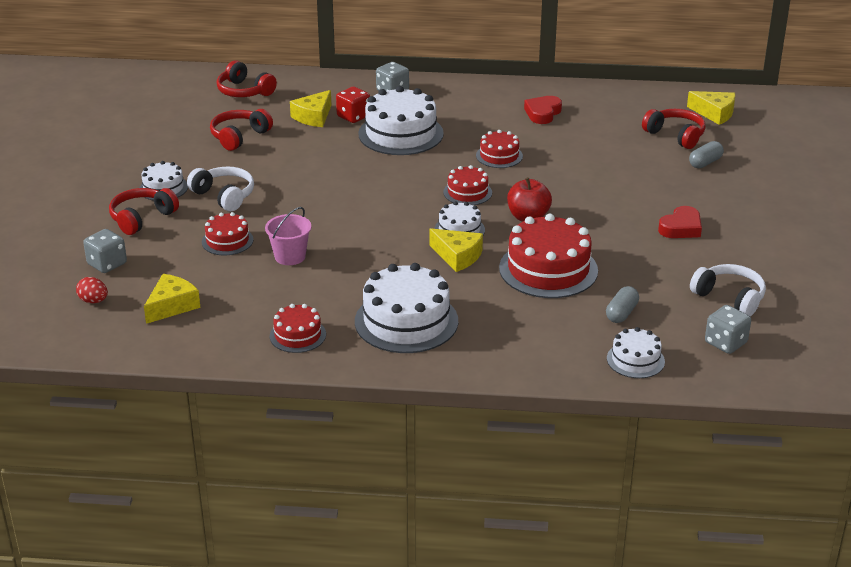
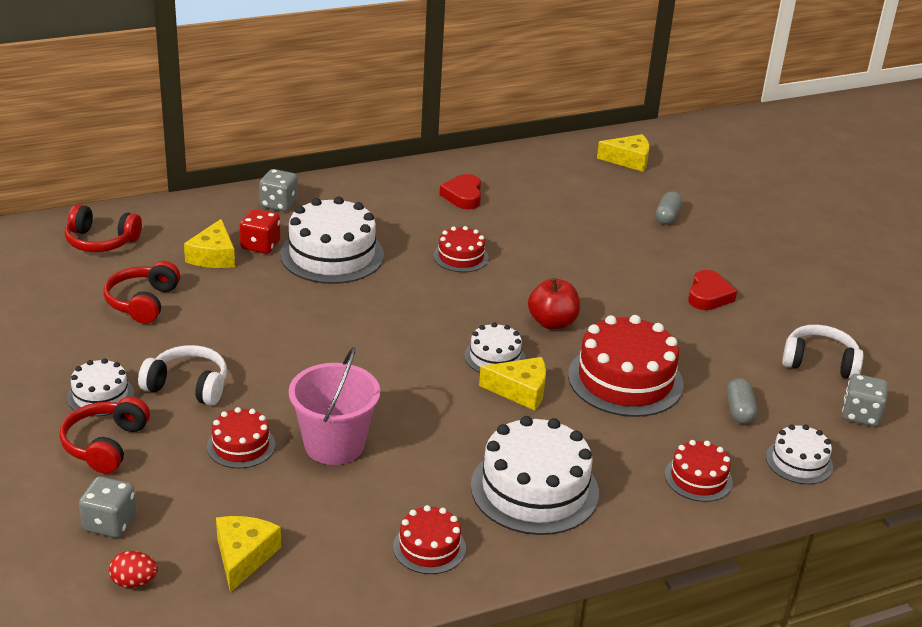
camera: 30 degrees left, 0 degrees up
(290, 256) = (334, 445): pink bucket -> pink bucket, size x1.51
(467, 192) = (465, 309): red cake -> red cake (698, 478)
(675, 135) = (614, 193): red headphones -> none

